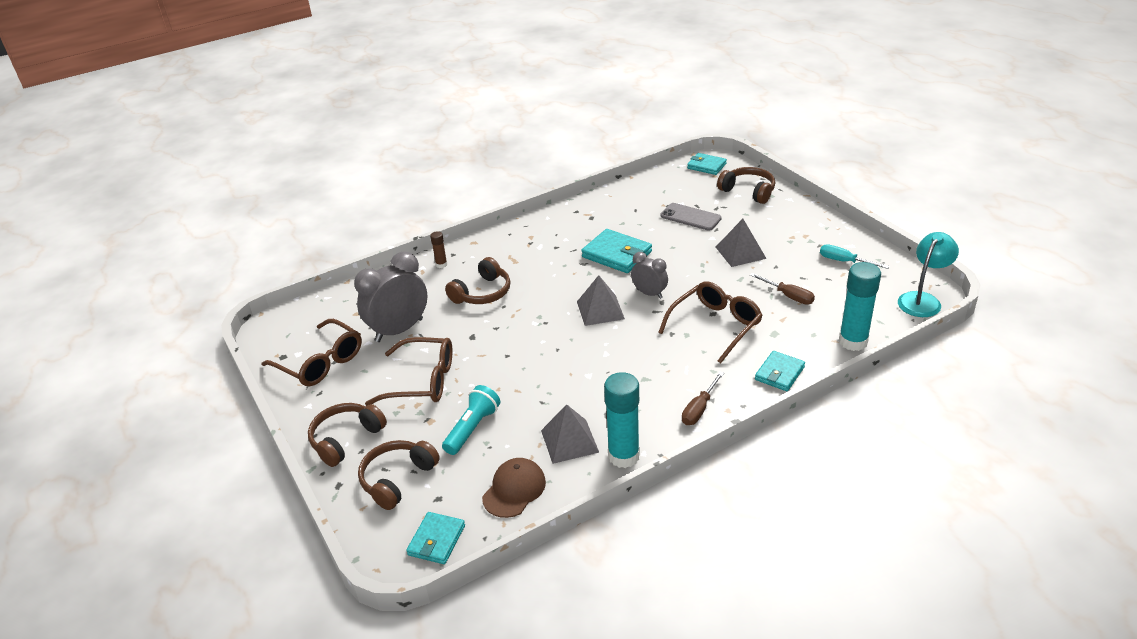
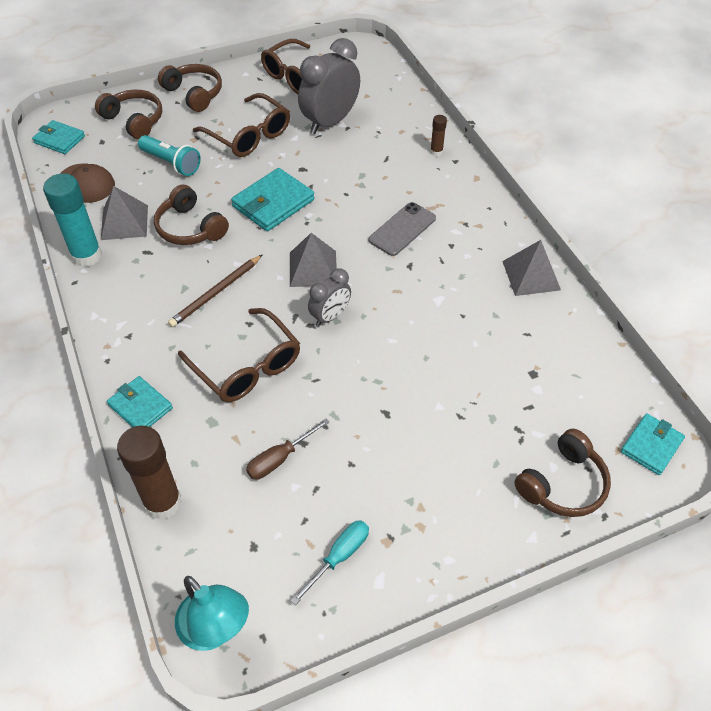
camera: 95 degrees right, 15 degrees up
(399, 330) = (330, 122): grey clock -> grey clock turned 105 degrees counterclockwise
(422, 381) = (248, 135): brown glasses -> brown glasses turned 60 degrees counterclockwise
(482, 293) = (374, 179): brown headphones -> brown headphones (190, 228)
(617, 254) = (421, 298): turquoise wallet -> turquoise wallet (273, 203)
(644, 358) = (216, 293): none -> brown pencil
(690, 217) = (497, 392): grey phone -> grey phone (402, 229)
(699, 409) = (119, 323): brown screwdriver -> none
(740, 252) = (394, 430): grey pyramid -> grey pyramid (531, 275)
(853, 342) = (163, 502): turquoise glue stick -> brown glue stick

